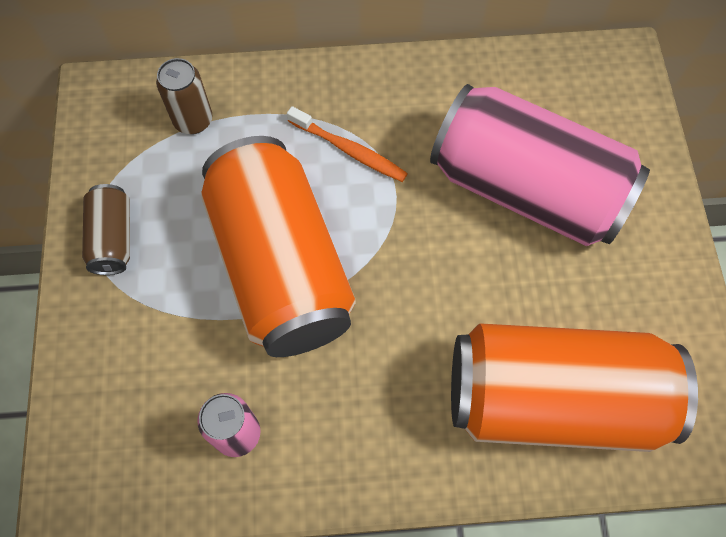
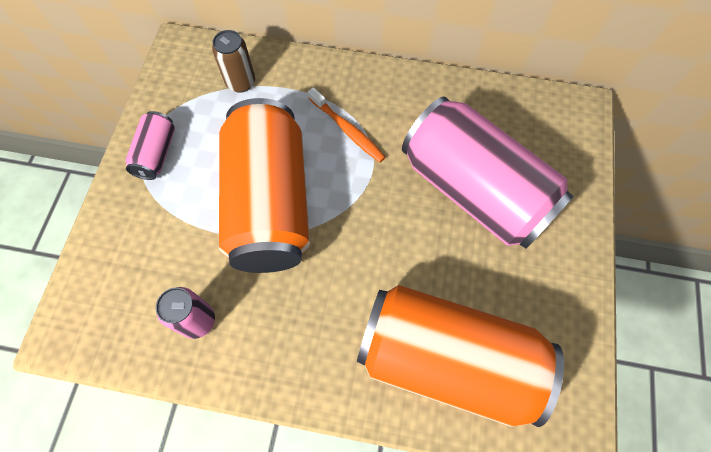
camera: 15 degrees right, 0 degrees up
(113, 238) = (156, 153): brown can -> pink can

